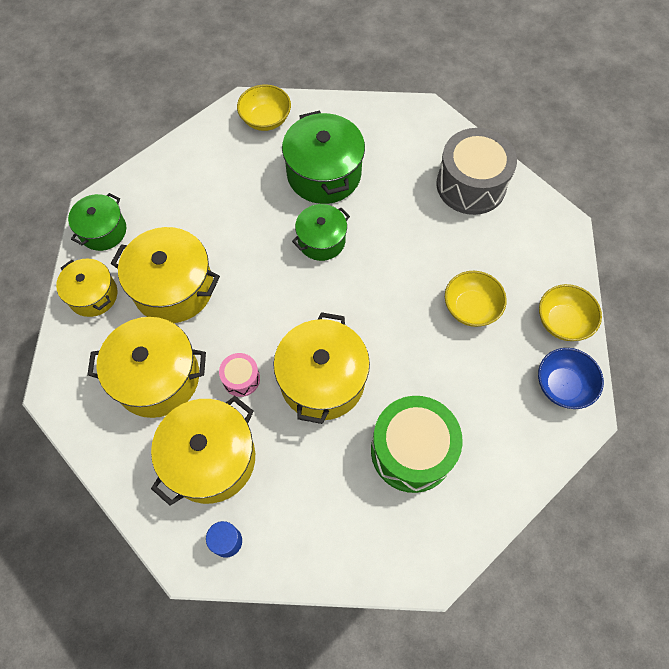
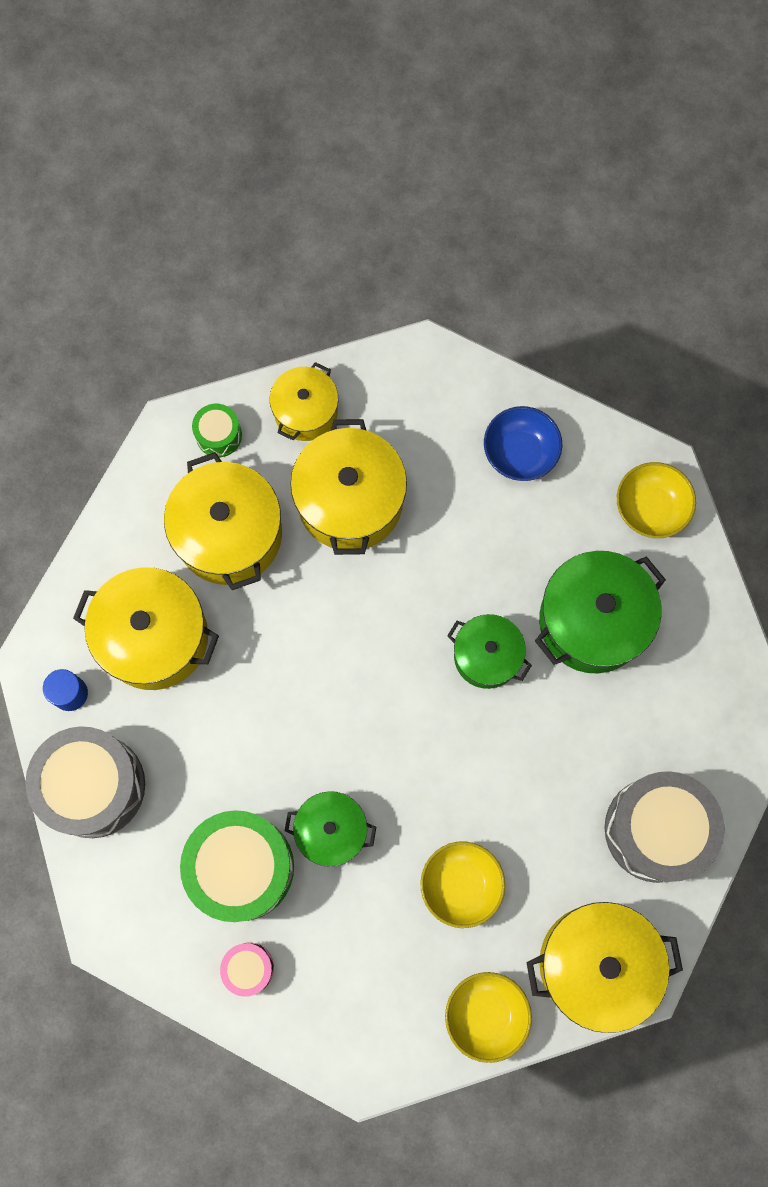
camera: 70 degrees right, 10 degrees up
(78, 360) = (219, 435): none -> green drum
(103, 231) = (396, 380): green pot -> green pot (331, 830)
(241, 379) = (261, 631): pink drum -> pink drum (248, 968)
(309, 546) = (93, 786): none -> grey drum
(322, 380) = (293, 728): yellow pot -> yellow pot (595, 963)
(563, 385) = (393, 1036): blue bowl -> blue bowl (520, 453)

